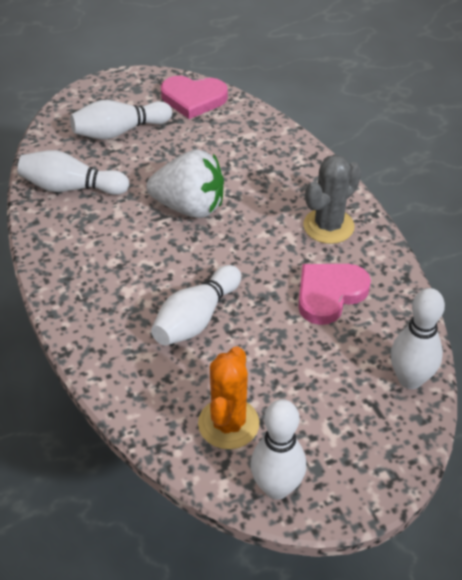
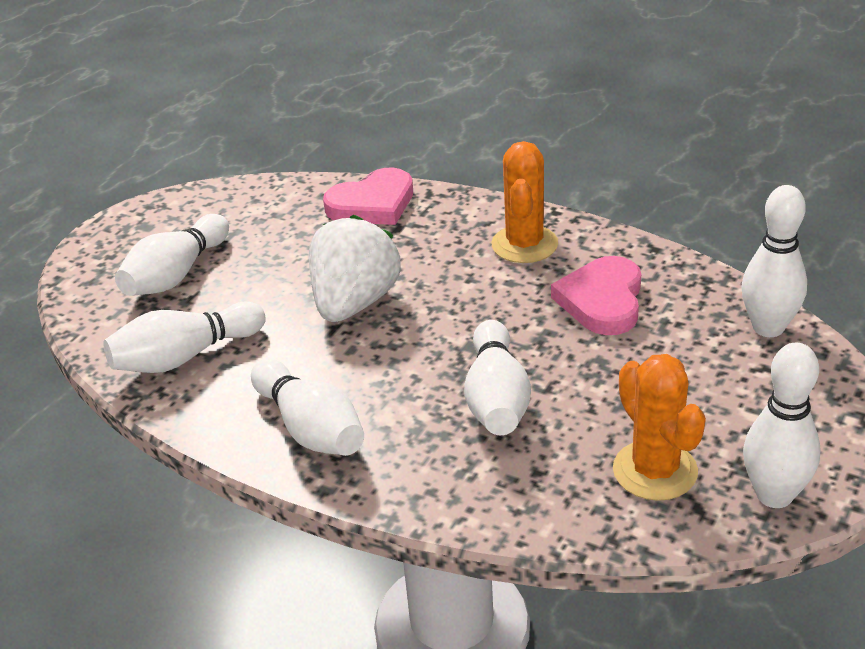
camera: 35 degrees left, 10 degrees down
(84, 272) = (310, 428): none -> white bowling pin
(189, 207) = (354, 303): white strawberry -> white strawberry turned 45 degrees counterclockwise
(193, 99) = (228, 204): pink heart -> pink heart (372, 204)
(328, 226) = (524, 244): grey cactus -> orange cactus

